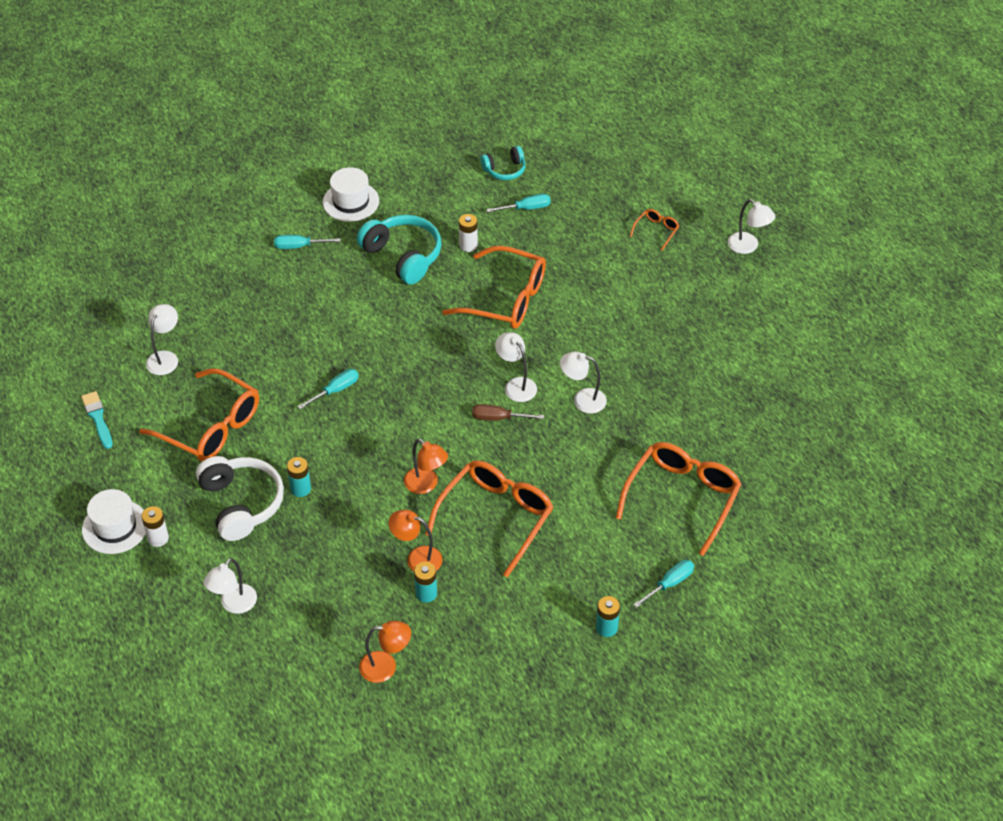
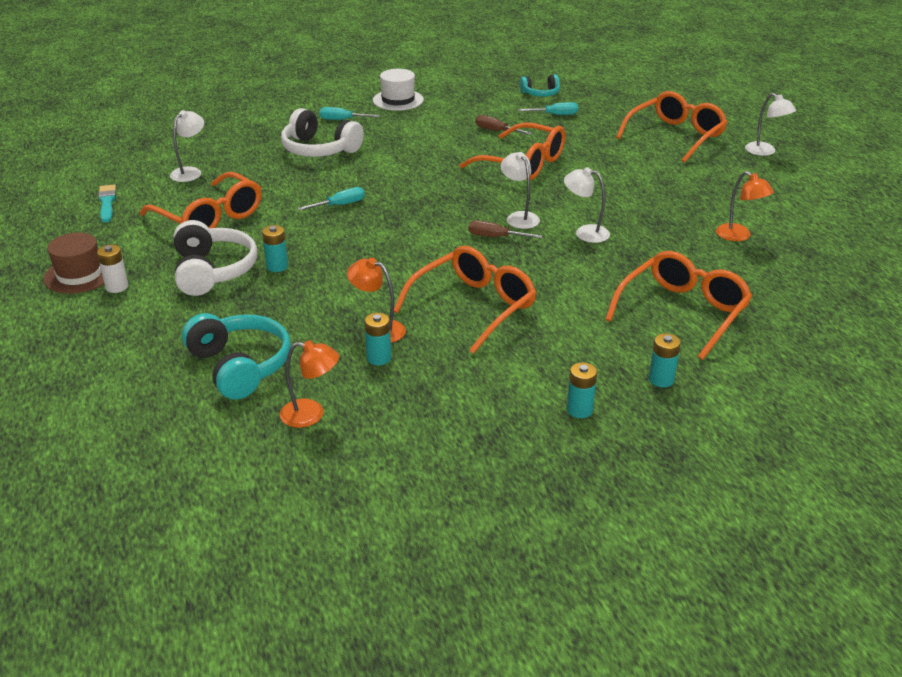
camera: 10 degrees right, 15 degrees down
(115, 527) = (79, 274): white hat -> brown hat
(234, 605) = (167, 344): white lamp -> none
(289, 301) = (319, 149): none -> white headphones
(403, 256) = (434, 132): turquoise headphones -> turquoise headphones (239, 366)
(426, 485) = (406, 276): orange lamp -> orange lamp (739, 236)
(468, 245) = (496, 131): white battery -> brown screwdriver
(656, 231) = (676, 136): orange glasses -> orange glasses, size x2.26
(670, 583) = (661, 379): turquoise screwdriver -> turquoise battery

